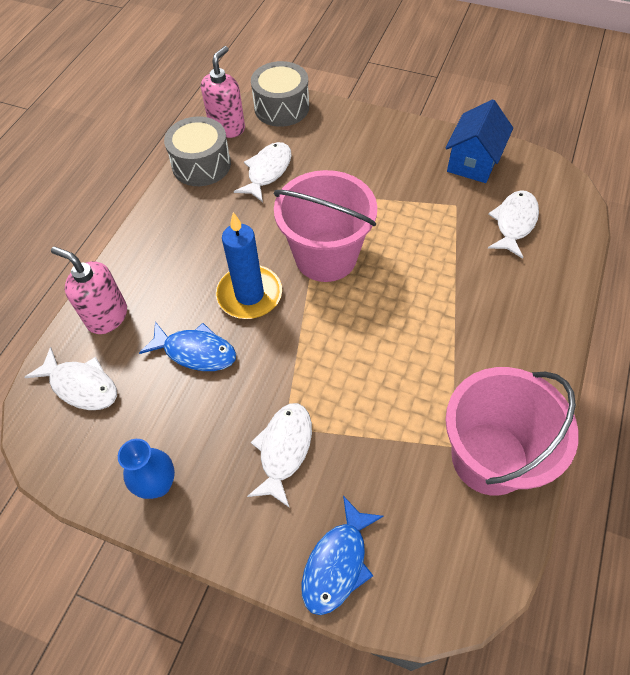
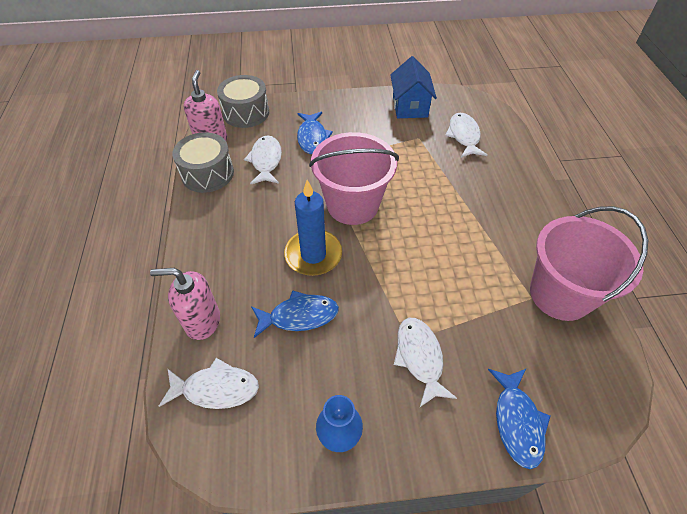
camera: 30 degrees left, 5 degrees down
(333, 162) = (312, 138): none -> blue fish

